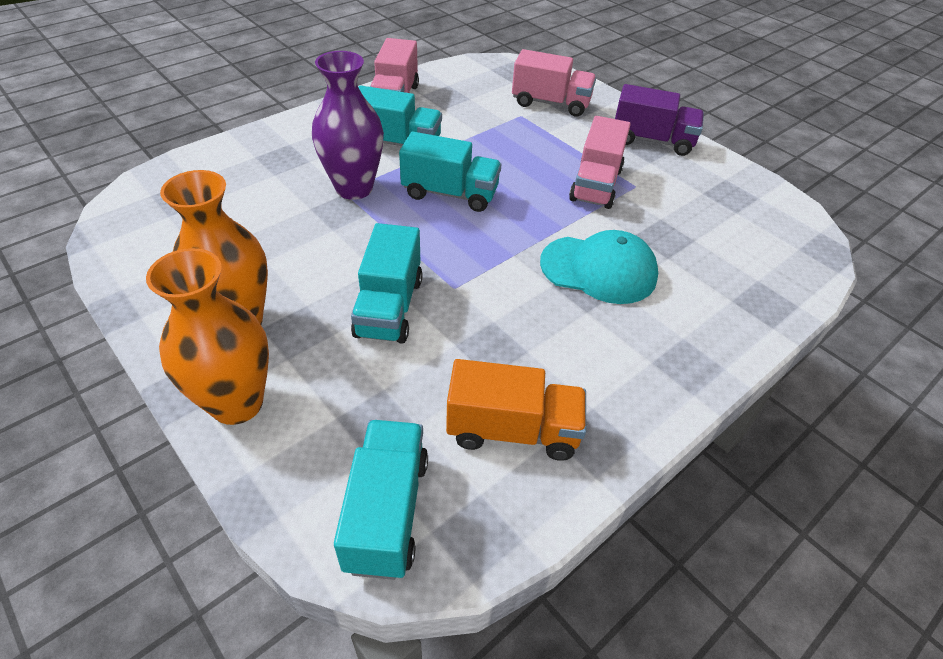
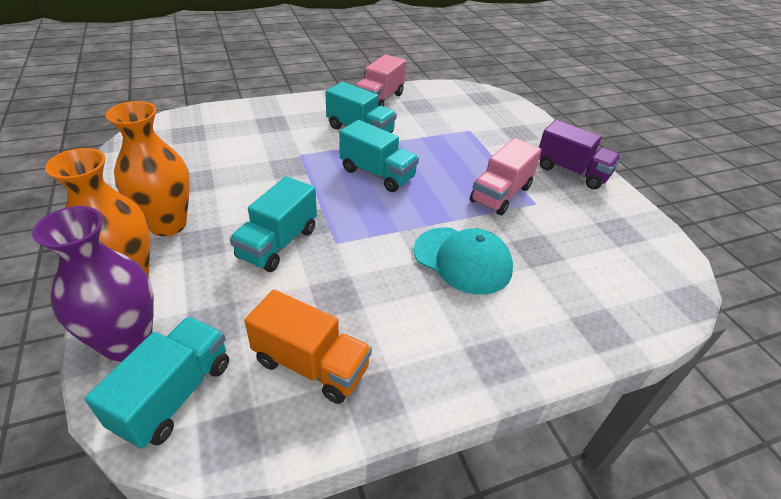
camera: 20 degrees right, 5 degrees down
(354, 188) = (308, 154): purple vase -> purple vase (128, 344)
(550, 103) = (500, 126): pink truck -> none

